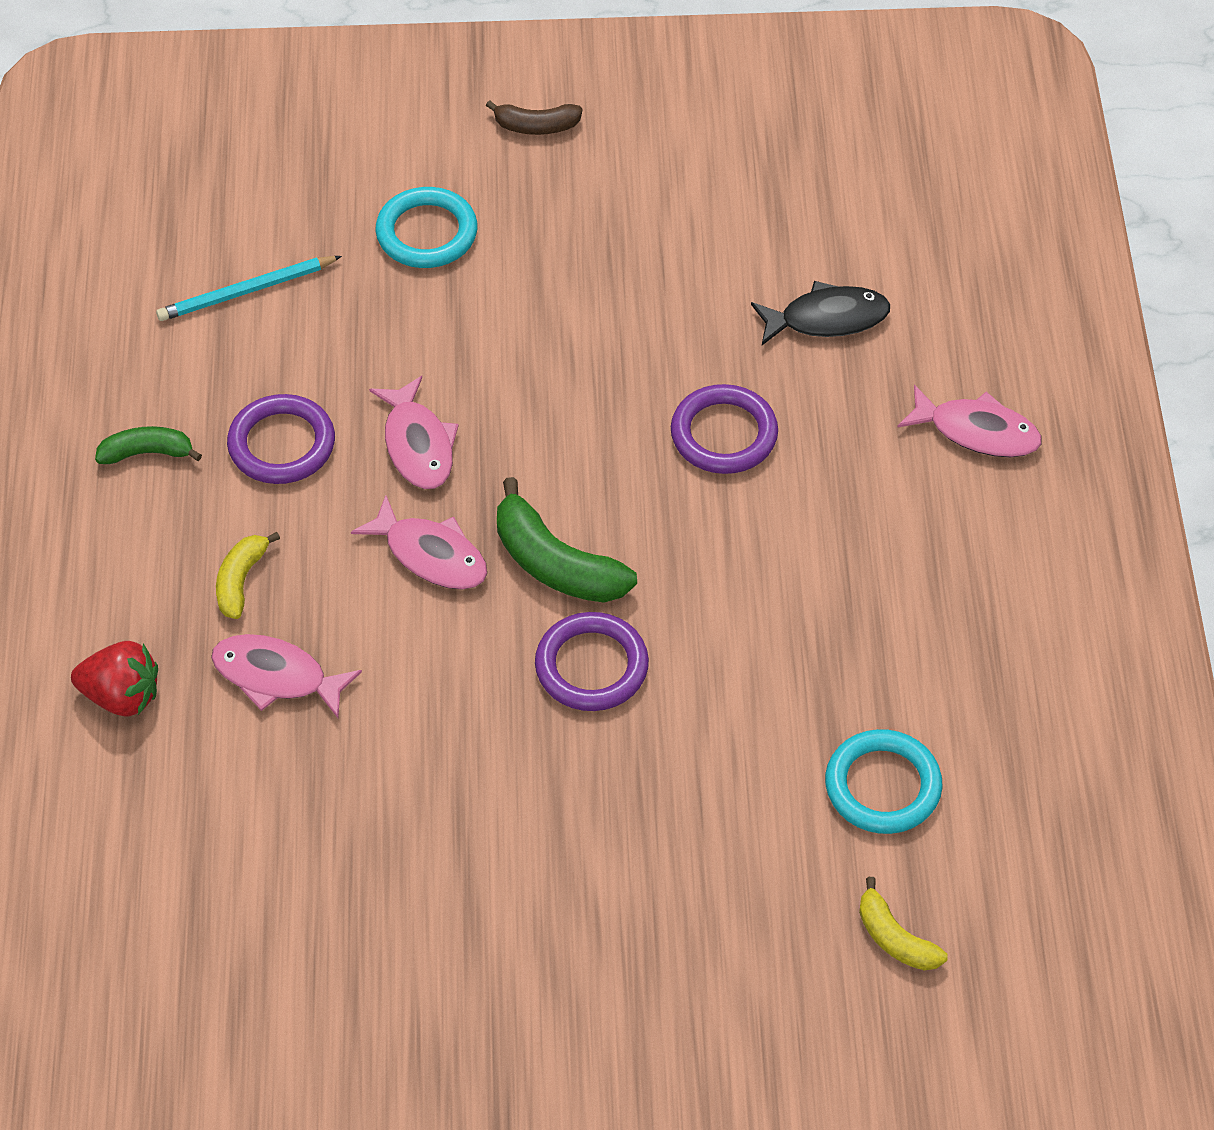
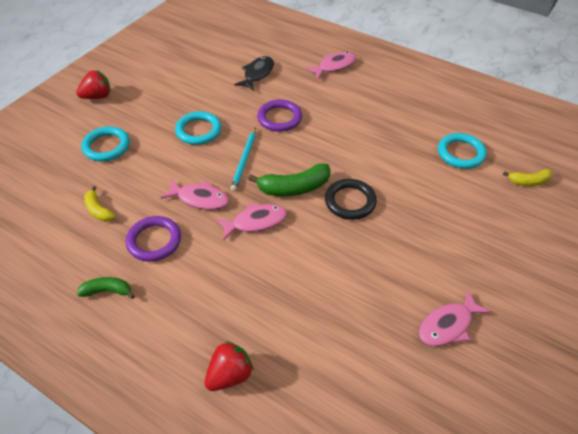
camera: 55 degrees left, 5 degrees down
(147, 453) = (107, 291): green banana -> green banana turned 60 degrees clockwise
(241, 581) = (209, 292): yellow banana -> yellow banana (98, 210)
(247, 291) = (67, 212): turquoise pencil -> turquoise pencil (244, 160)
(277, 677) = (270, 306): pink fish -> pink fish (448, 325)
(536, 126) = (97, 96): brown banana -> red strawberry
(579, 334) = (198, 130): none -> turquoise ring
(591, 666) = (350, 201): purple ring -> black ring

